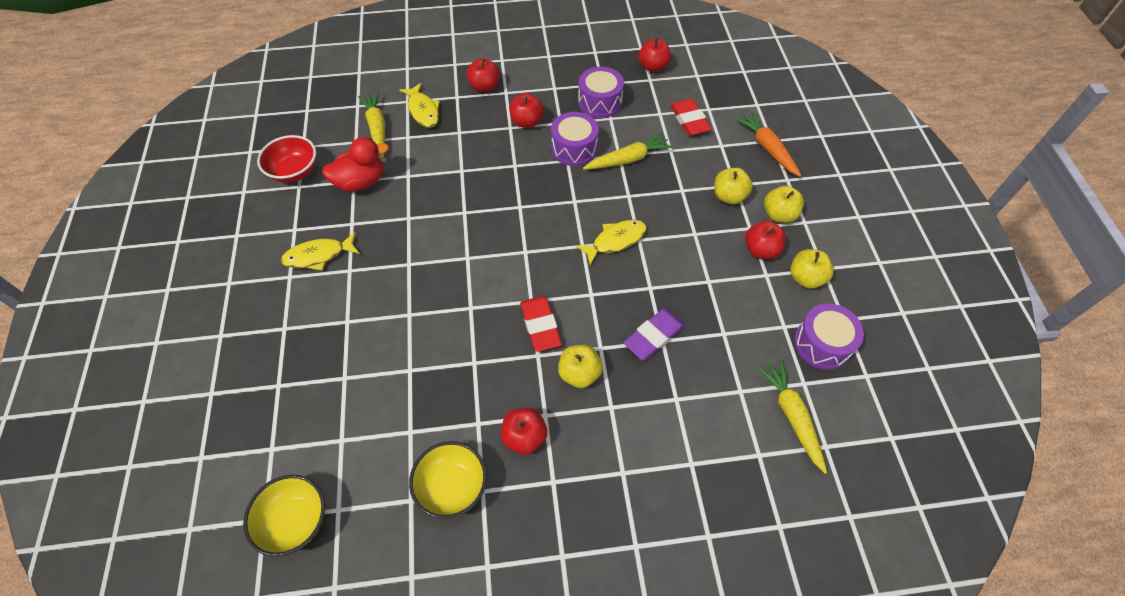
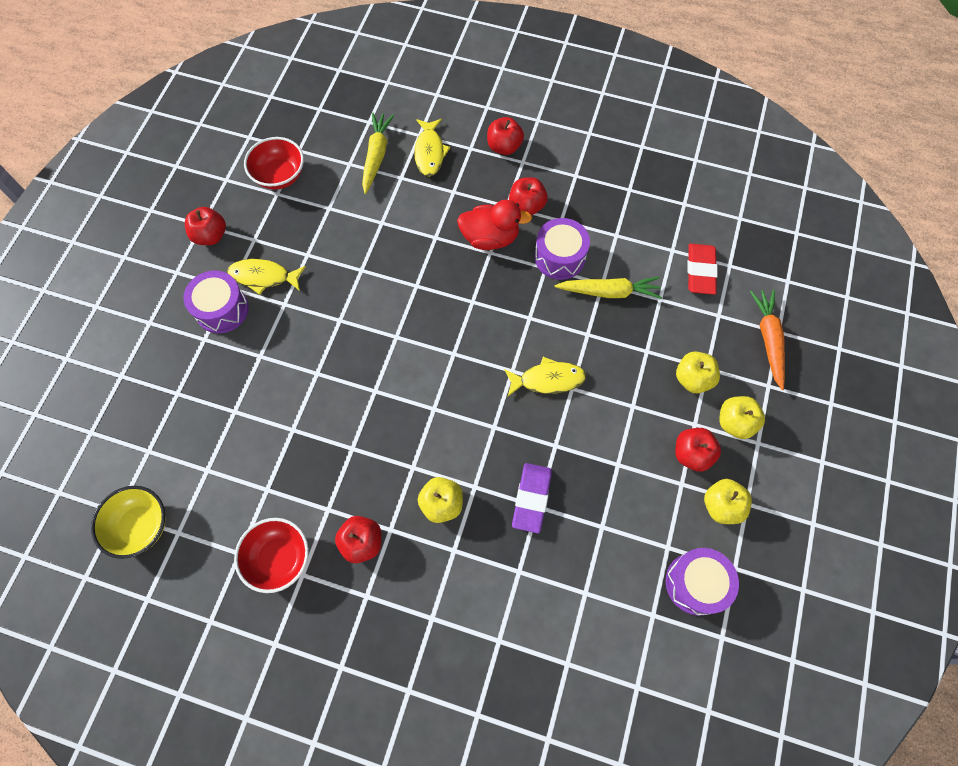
camera: 25 degrees right, 10 degrees up
(361, 182) = (335, 212): red duck -> red duck (490, 238)
(452, 486) = (279, 558): yellow bowl -> red bowl
(540, 325) = (430, 438): red eraser -> none
(600, 102) = (615, 211): purple drum -> purple drum (222, 309)
(653, 67) = (696, 189): red apple -> red apple (211, 236)
(654, 336) = (531, 498): purple eraser -> purple eraser turned 60 degrees counterclockwise
(791, 415) = (621, 641): yellow carrot -> none

